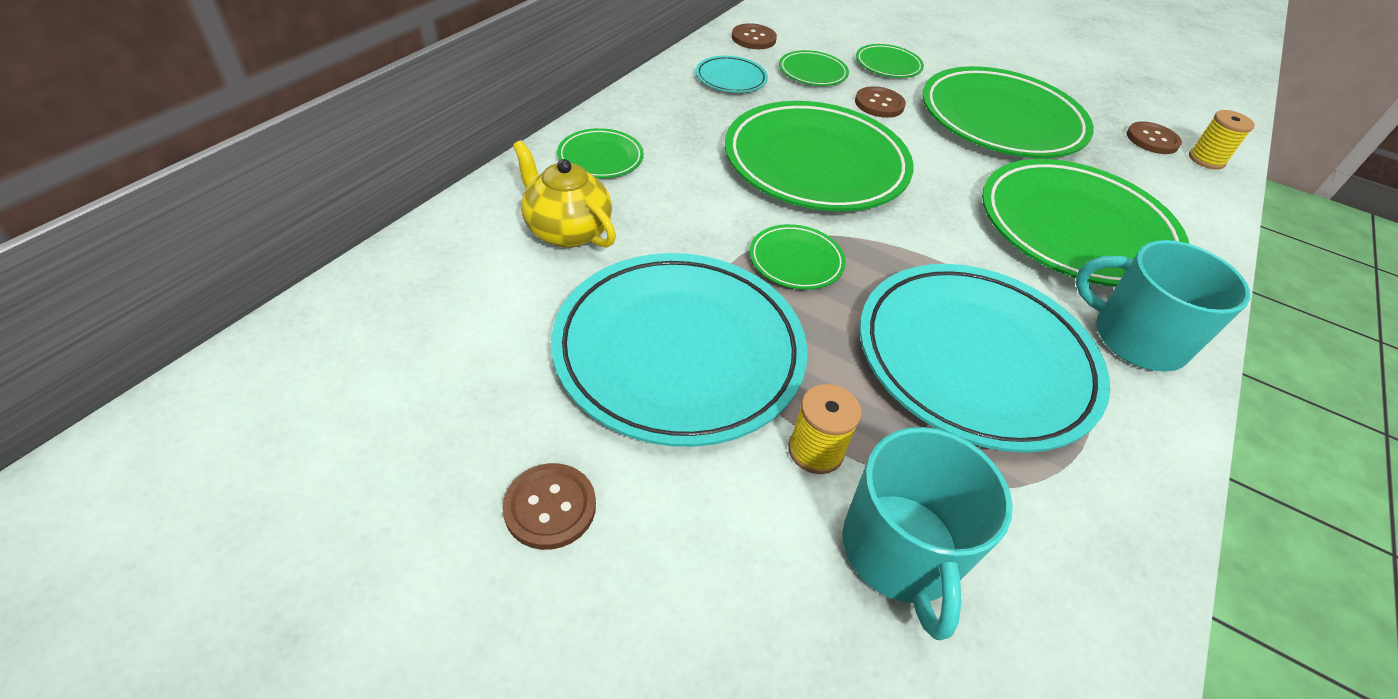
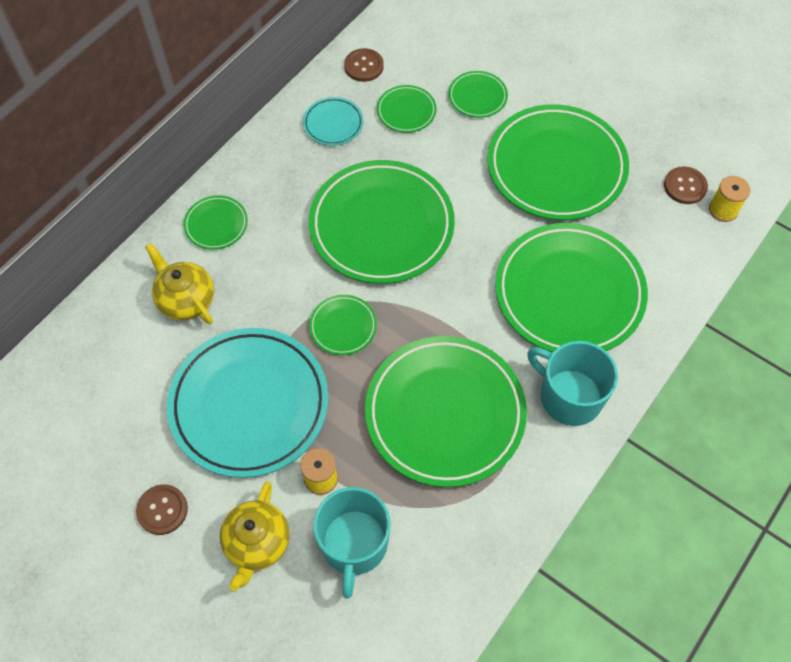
camera: 10 degrees right, 15 degrees up
(730, 557) = (257, 543): none -> yellow teapot
(879, 104) = (454, 151): brown button -> none
(975, 360) = (445, 413): turquoise plate -> green plate

